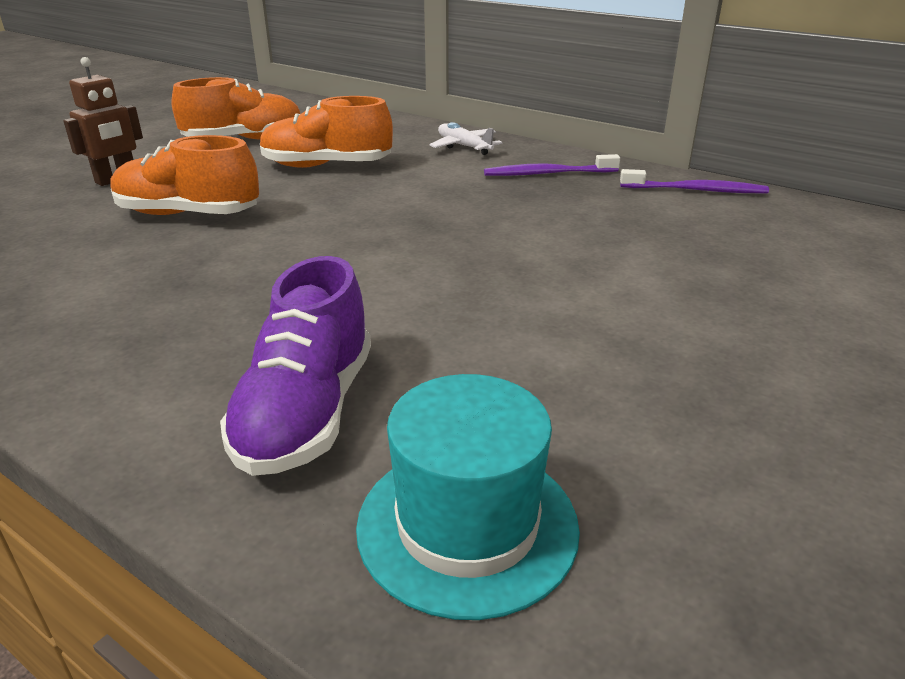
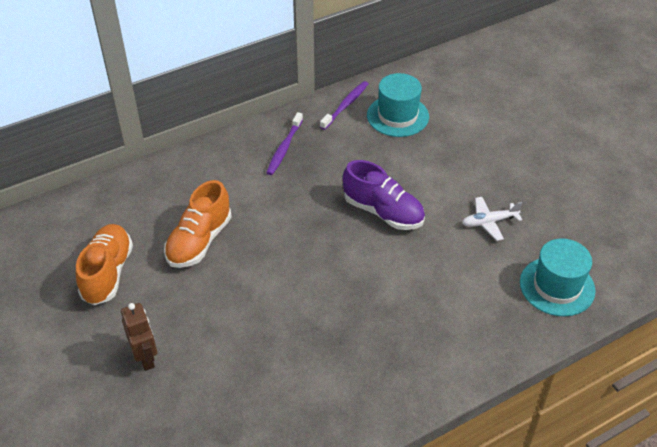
camera: 65 degrees left, 15 degrees up
(188, 214) = (241, 325): orange shoe -> none
(307, 412) = (478, 313): purple shoe -> purple shoe (383, 212)
(464, 146) = (211, 165): white plane -> white plane (489, 222)
(739, 229) = (397, 116): none -> turquoise hat

